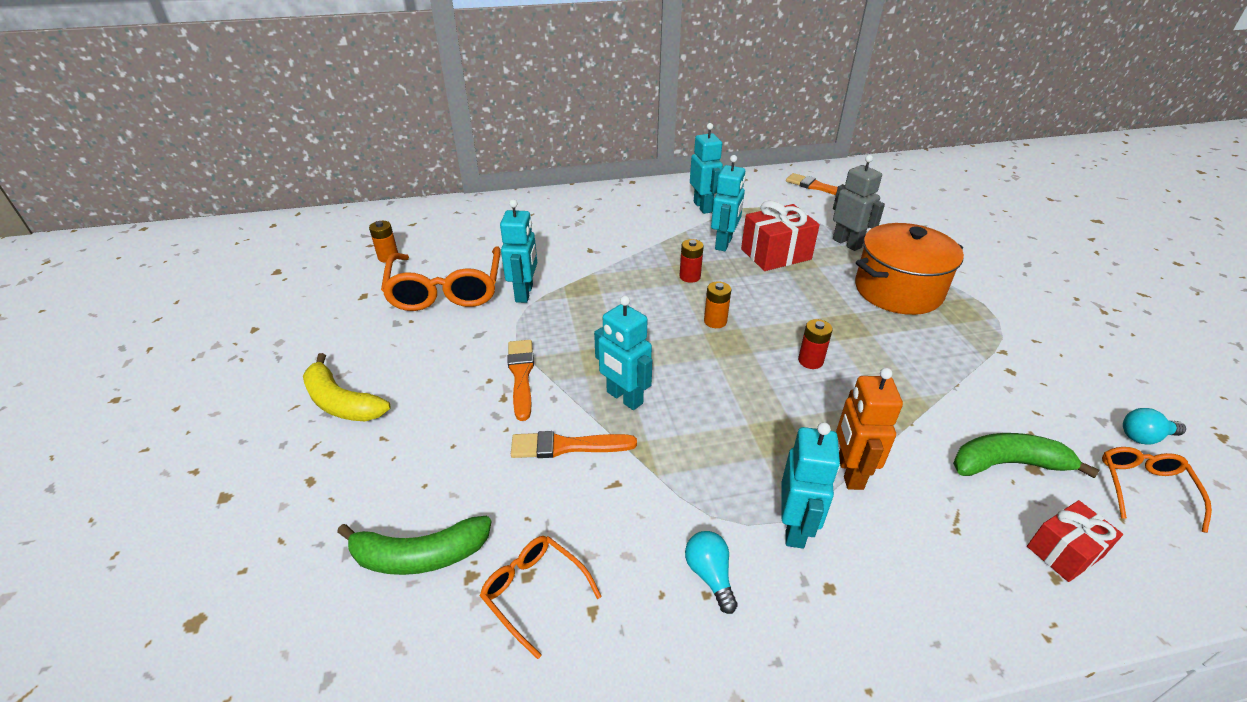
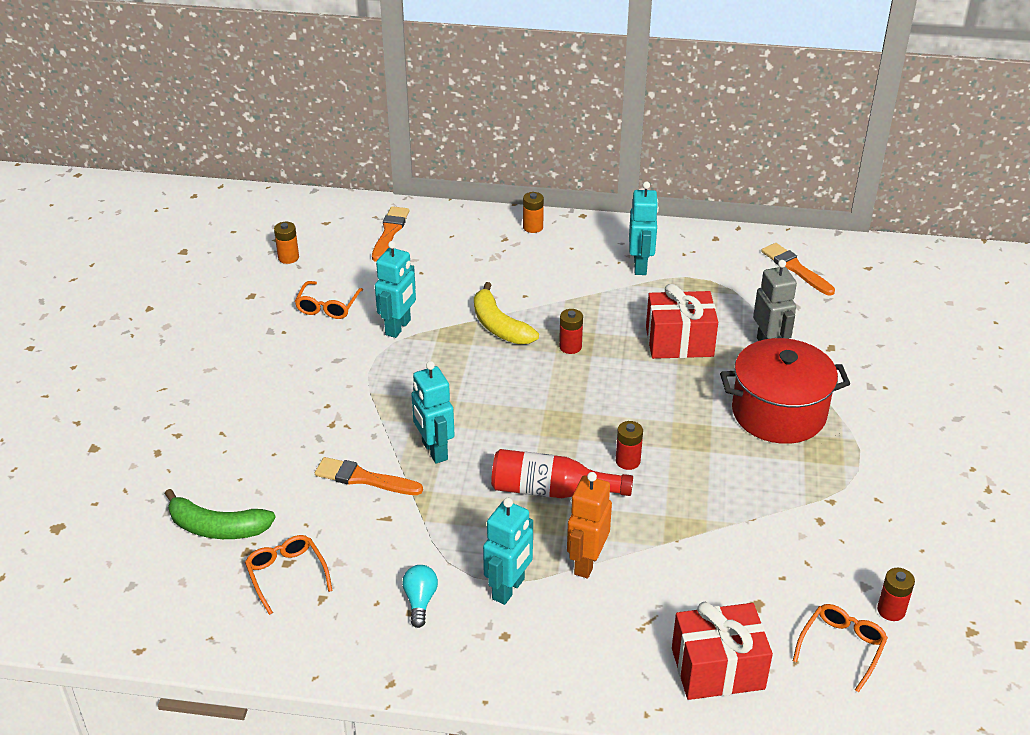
camera: 20 degrees right, 0 degrees up
(342, 402) = (200, 394): yellow banana -> yellow banana (499, 326)
(446, 289) = (328, 306): orange glasses -> orange glasses, size x0.52
(521, 375) = (356, 408): orange brush -> orange brush (390, 232)
(715, 321) = (563, 400): orange battery -> orange battery (533, 227)
(724, 243) = (632, 317): turquoise robot -> none
(763, 407) = (551, 490): none -> red bottle
(898, 290) = (778, 413): orange pot -> red pot
(1007, 464) = (734, 595): green banana -> none
(1064, 551) = (717, 668): red gift -> red gift, size x1.61
(1144, 437) = (891, 610): turquoise light bulb -> red battery

